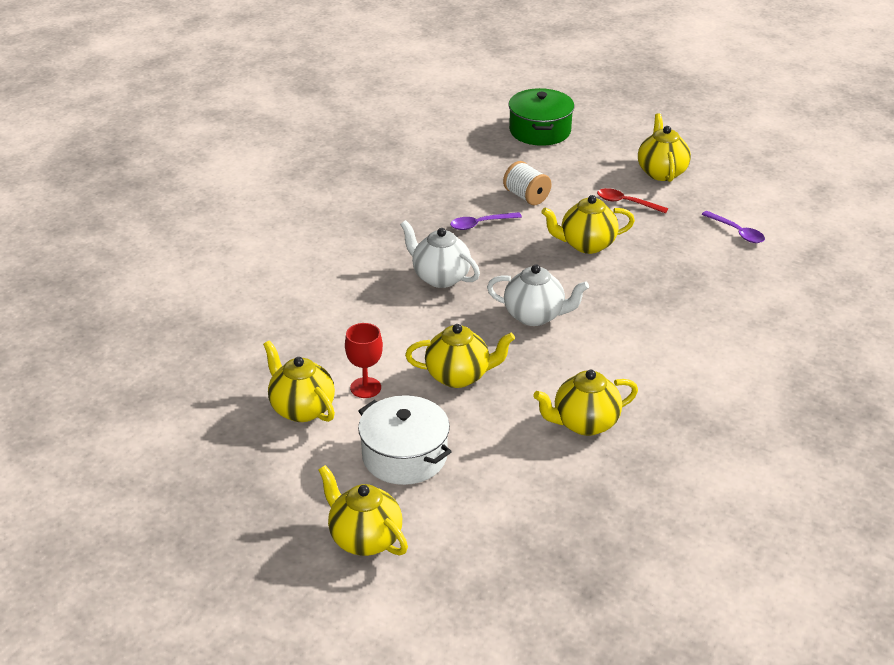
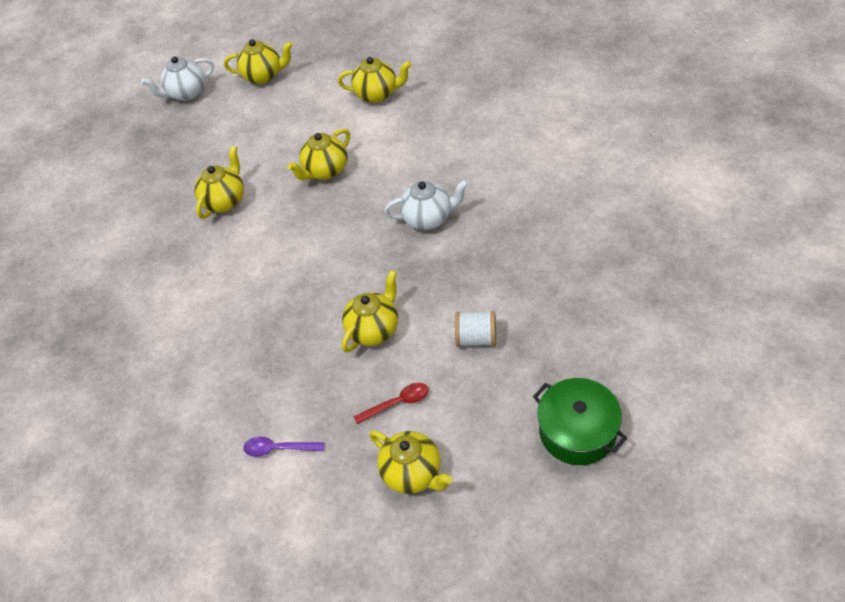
camera: 140 degrees right, 15 degrees up
(365, 388) = (364, 127): red goblet -> none
(404, 456) = (295, 115): white pot -> none
(480, 224) = (468, 281): purple spoon -> none
(535, 316) = (334, 242): white teapot -> white teapot (186, 93)

